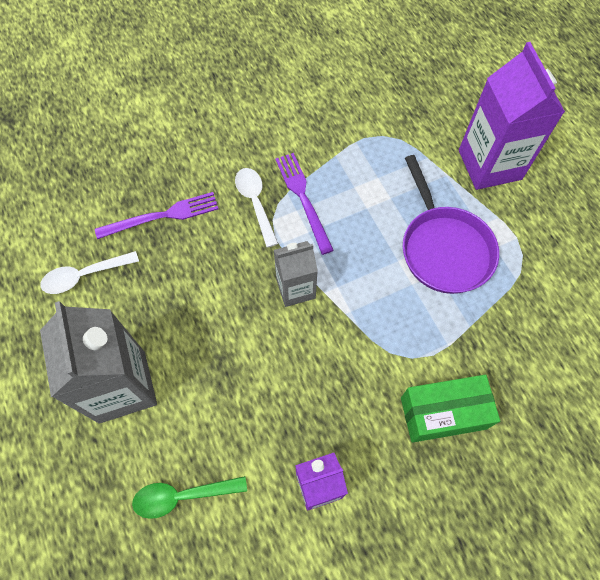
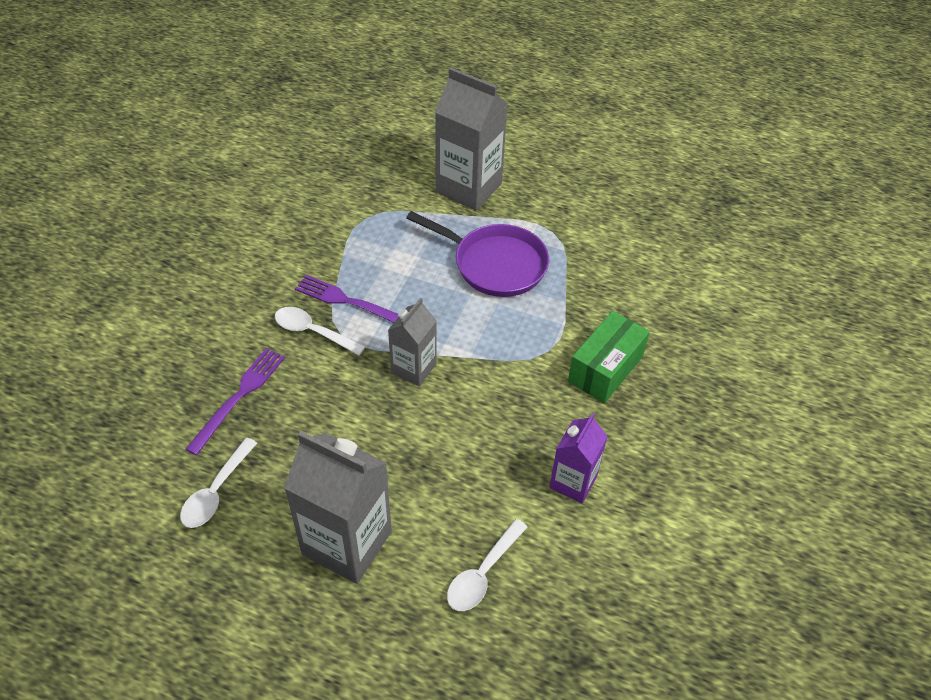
camera: 45 degrees left, 15 degrees down
(182, 496) = (483, 573): green spoon -> white spoon
(489, 165) = (468, 188): purple carton -> grey carton

